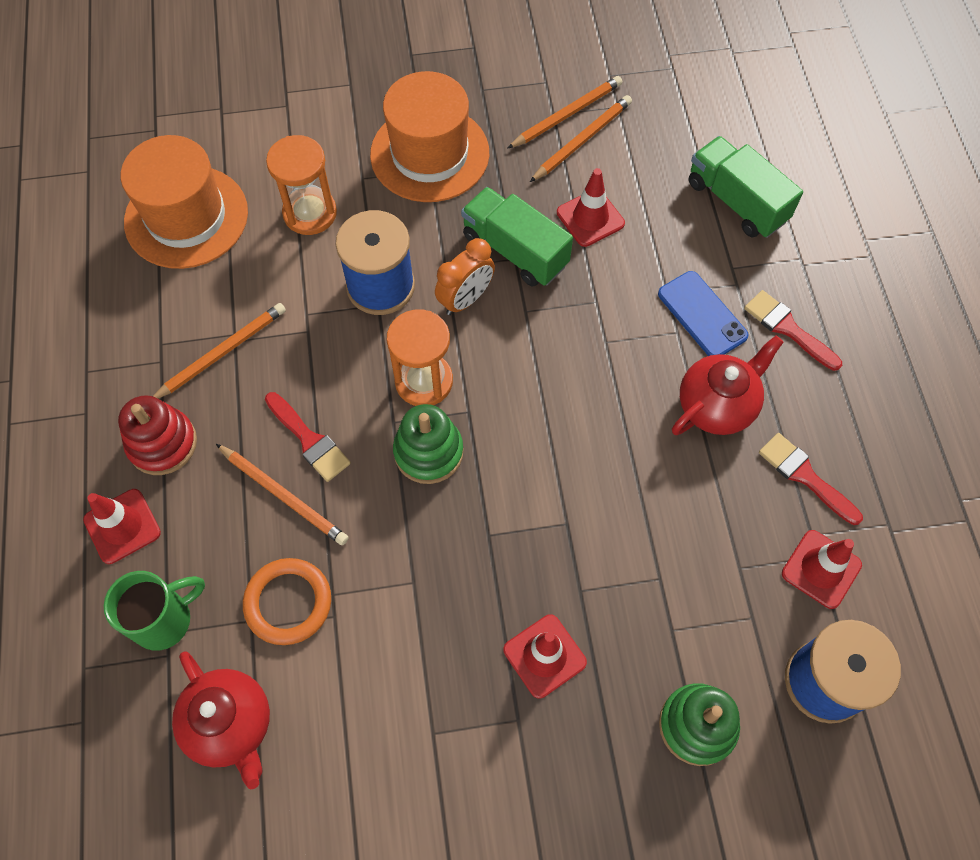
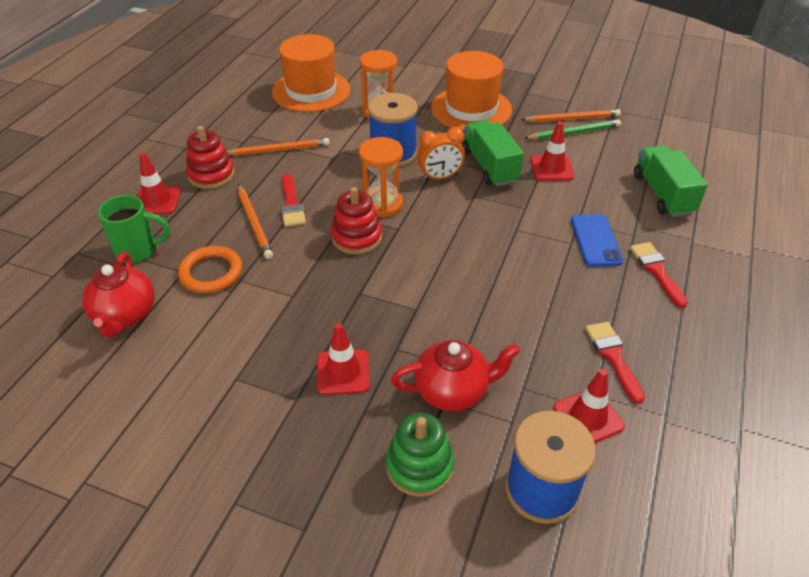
camera: 30 degrees right, 20 degrees down
(428, 452) = (357, 237): green stacking toy -> red stacking toy
(582, 140) = (574, 132): orange pencil -> green pencil
(717, 405) = (572, 291): red teapot -> red teapot (452, 390)

